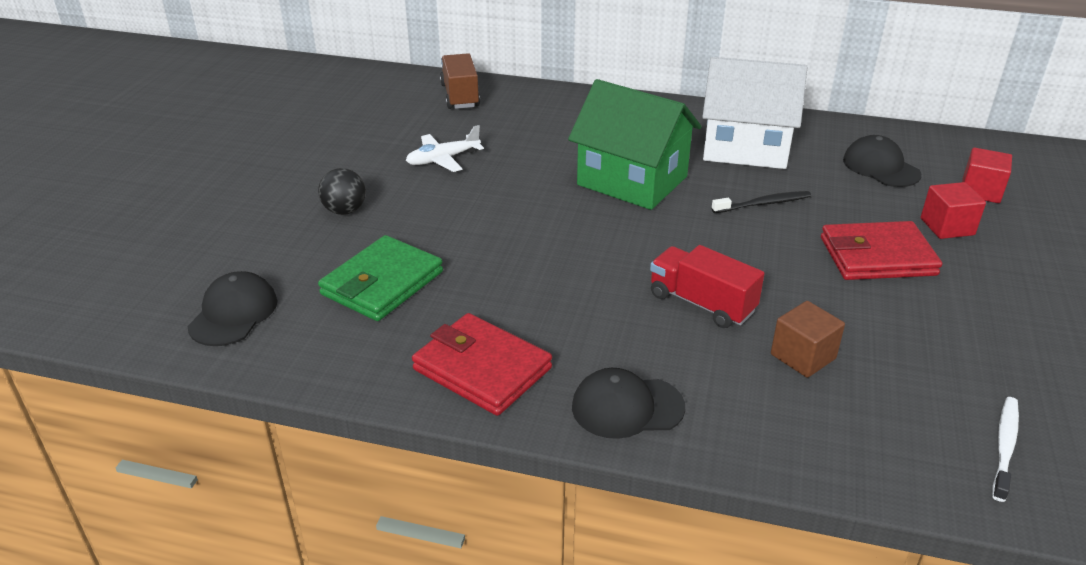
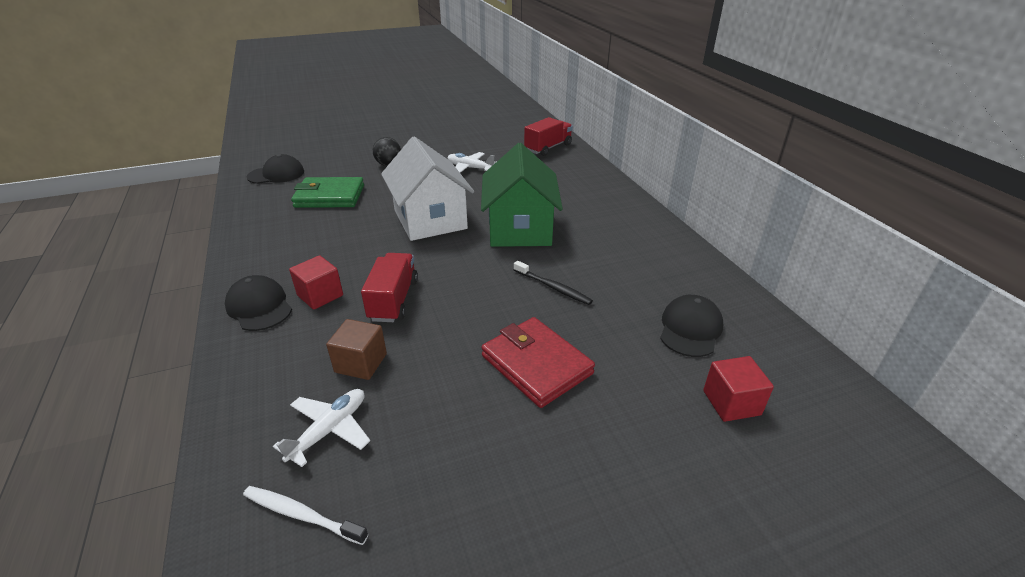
camera: 55 degrees right, 0 degrees up
(460, 96) = (548, 148): brown truck -> red truck
(482, 369) = (270, 249): red wallet -> none
(745, 147) = (627, 256): white house -> white house (430, 219)
(898, 403) = (329, 430): none -> white plane
(947, 227) = (633, 395): red cube -> red cube (320, 295)
(1005, 446) = (302, 515): white toothbrush -> white toothbrush turned 150 degrees counterclockwise

